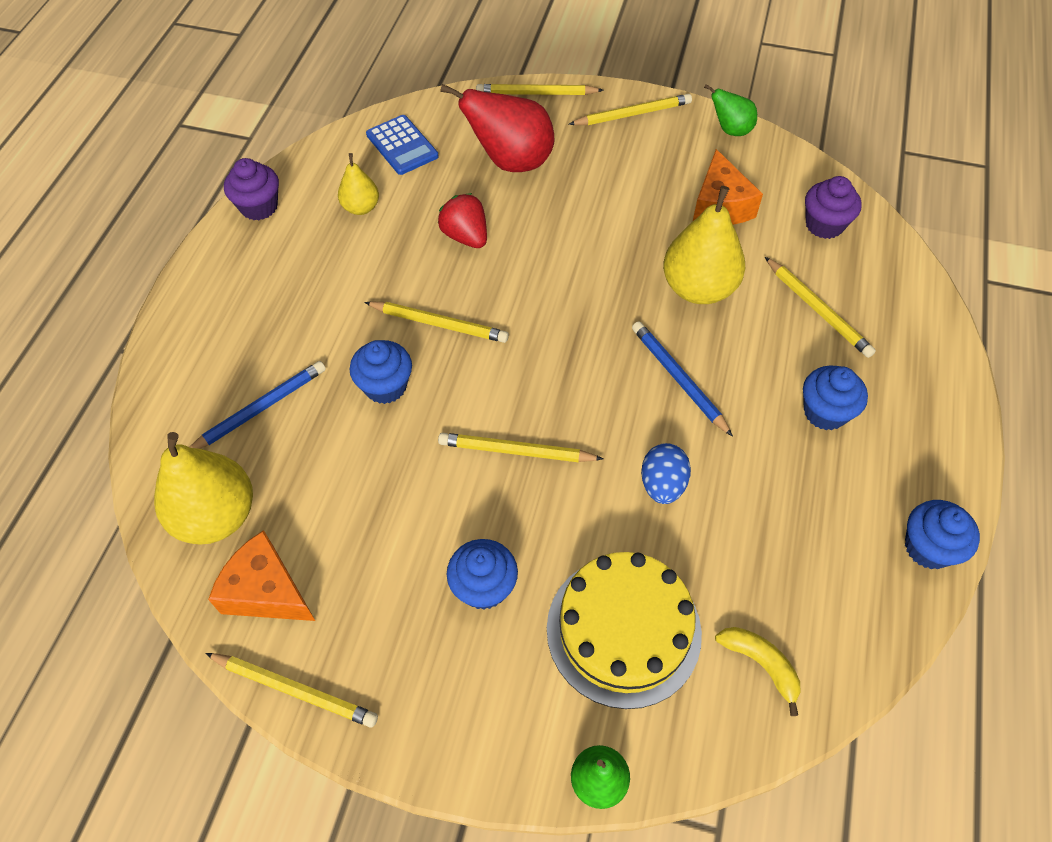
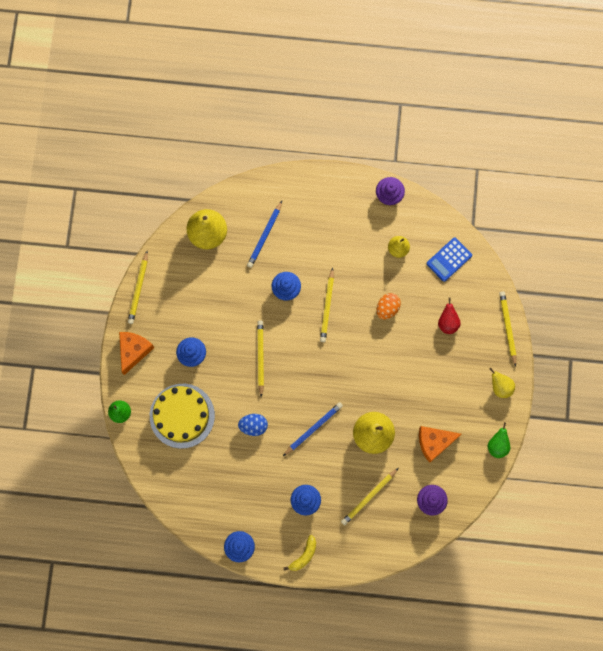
camera: 80 degrees right, 20 degrees up
(261, 409) = (264, 236): blue pencil -> blue pencil turned 75 degrees clockwise
(266, 591) = (177, 265): orange cheese -> orange cheese (134, 351)
(465, 236) = (387, 308): red strawberry -> orange egg
(511, 161) = (447, 322): red pear -> red pear, size x0.55
(633, 114) = (500, 387): yellow pencil -> yellow pear
(761, 664) = (175, 473): yellow banana -> yellow banana (304, 555)

